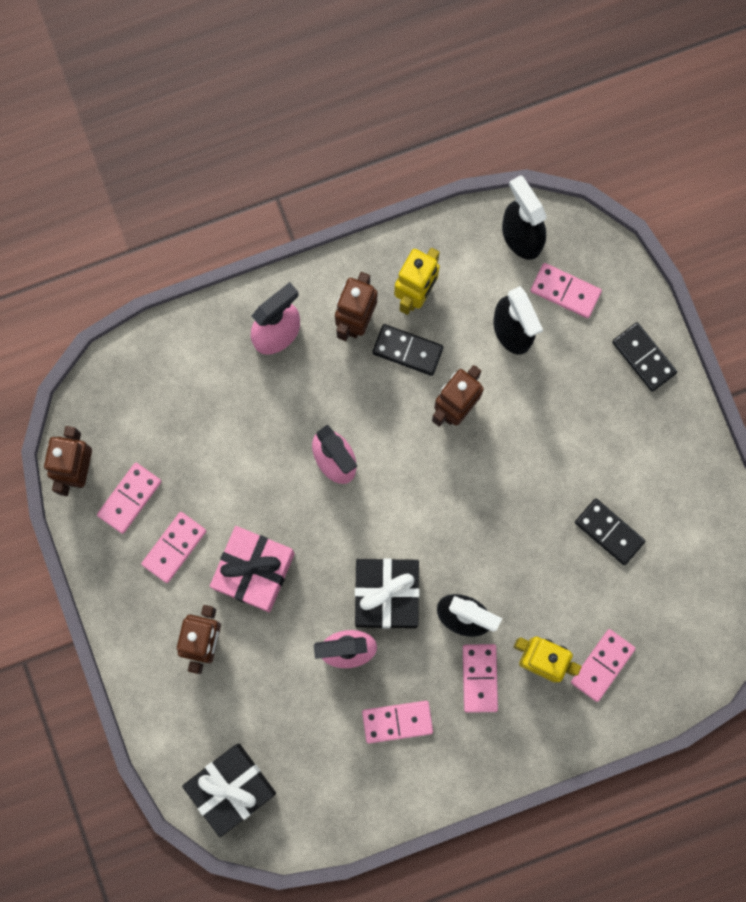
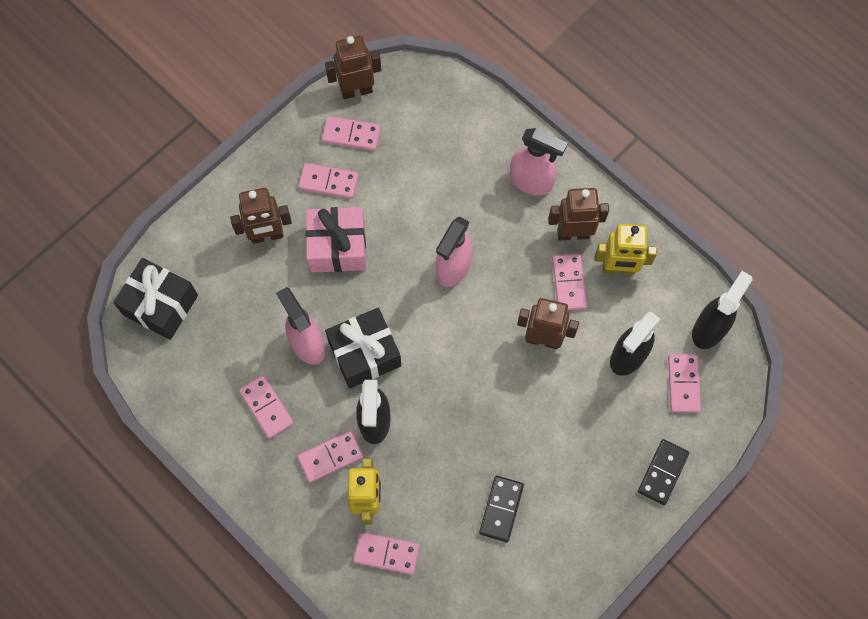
camera: 65 degrees right, 10 degrees down
(407, 350) = (569, 283): black domino -> pink domino

